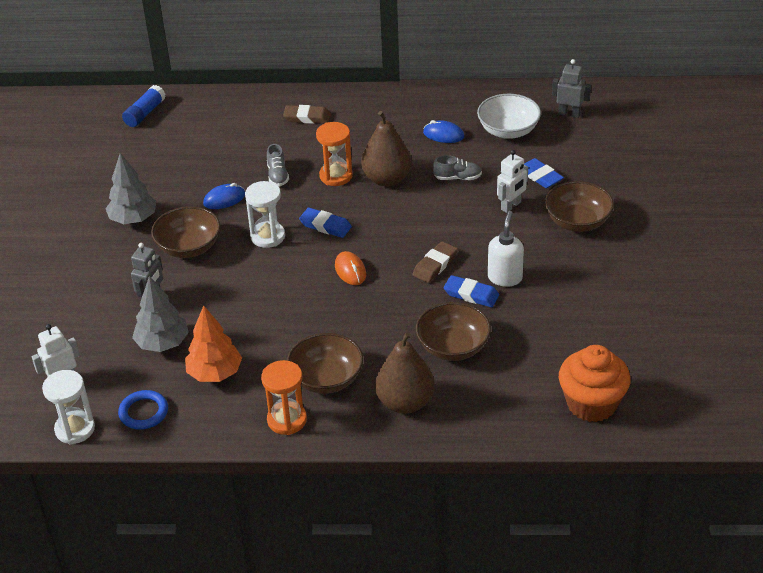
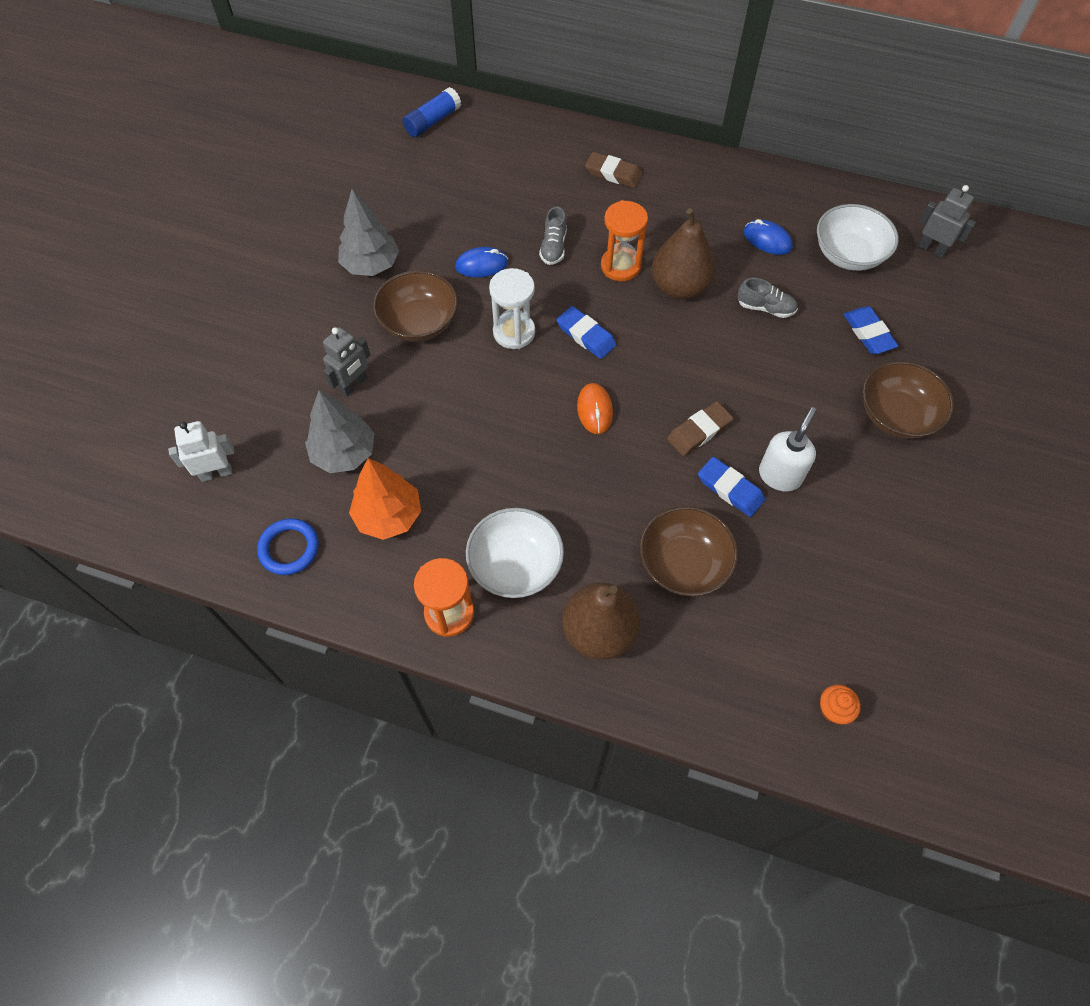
camera: 15 degrees right, 20 degrees up
(75, 429) = (205, 548): white hourglass -> none
(326, 379) = (515, 565): brown bowl -> white bowl
(511, 206) = (819, 368): white robot -> none
(591, 404) = (833, 709): orange cupcake -> orange cupcake, size x0.42

